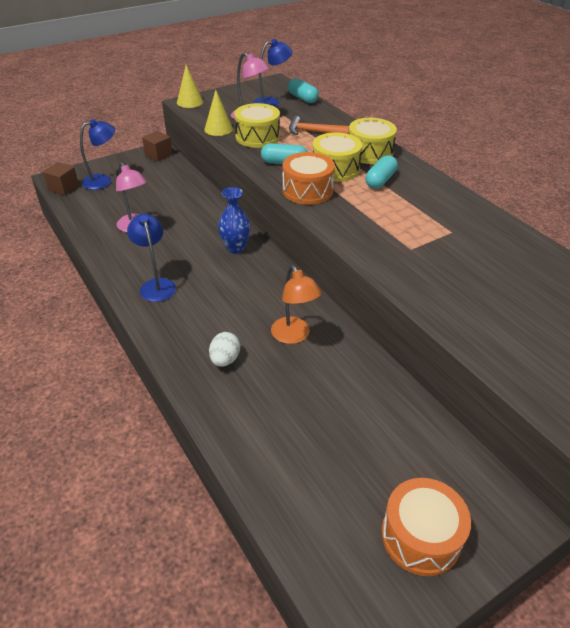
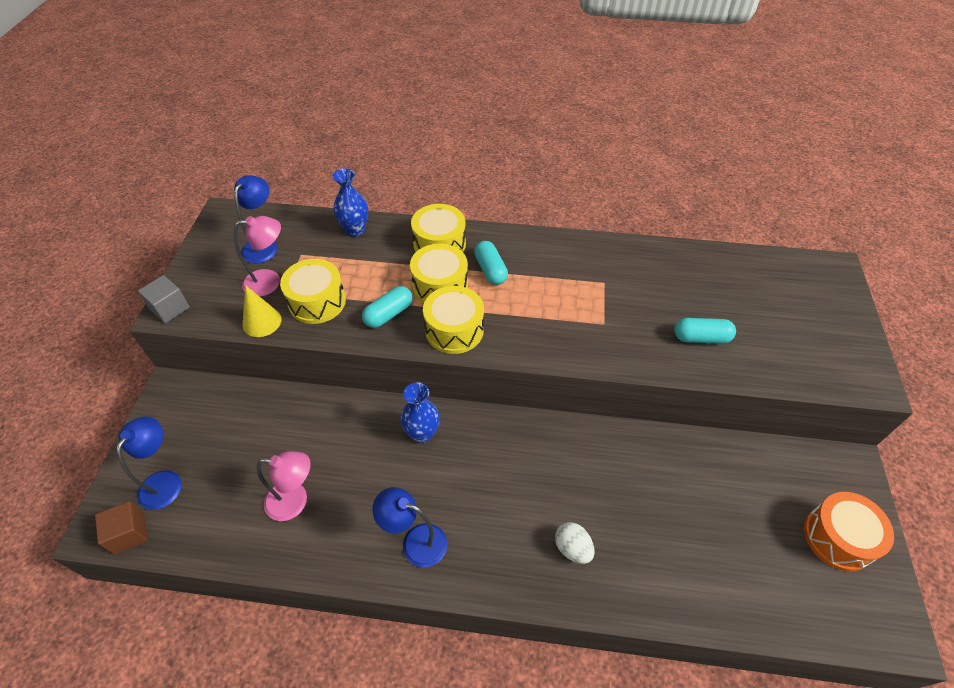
camera: 50 degrees left, 10 degrees up
(159, 155) = (178, 394): brown cube -> none
(190, 102) = (170, 308): yellow cone -> grey cube
(294, 336) = (584, 472): orange lamp -> none
(302, 98) = (286, 218): turquoise capsule -> turquoise capsule (701, 338)
(307, 190) = (454, 330): orange drum -> yellow drum
(313, 132) = (359, 255): orange hammer -> none
(331, 121) = (355, 230): none -> blue vase

